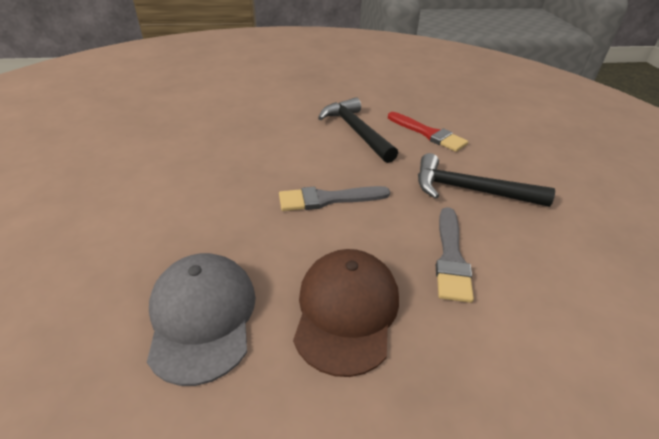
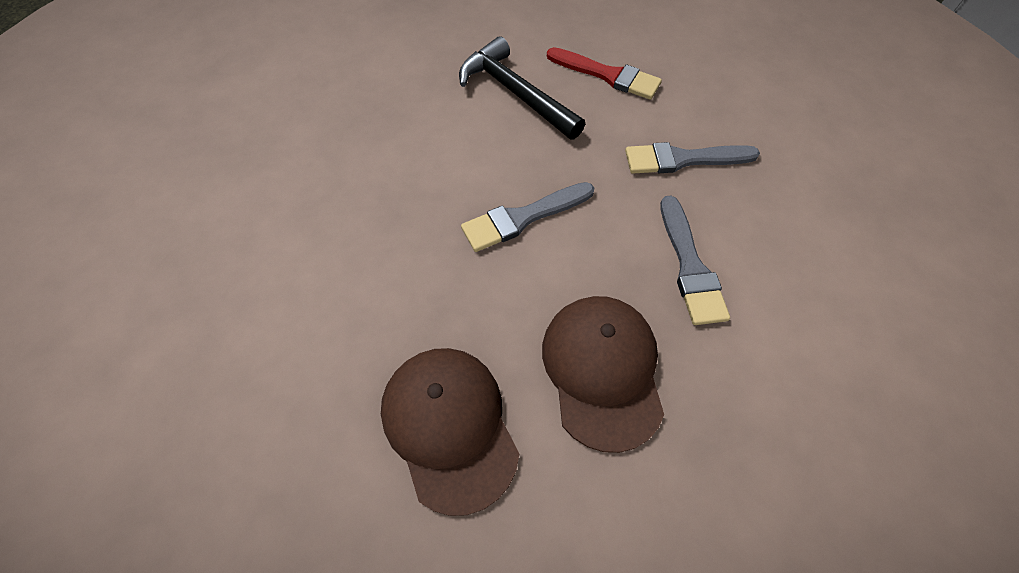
camera: 15 degrees left, 20 degrees up
(202, 317) = (449, 426): grey cap -> brown cap
(469, 190) = (683, 159): black hammer -> grey brush

